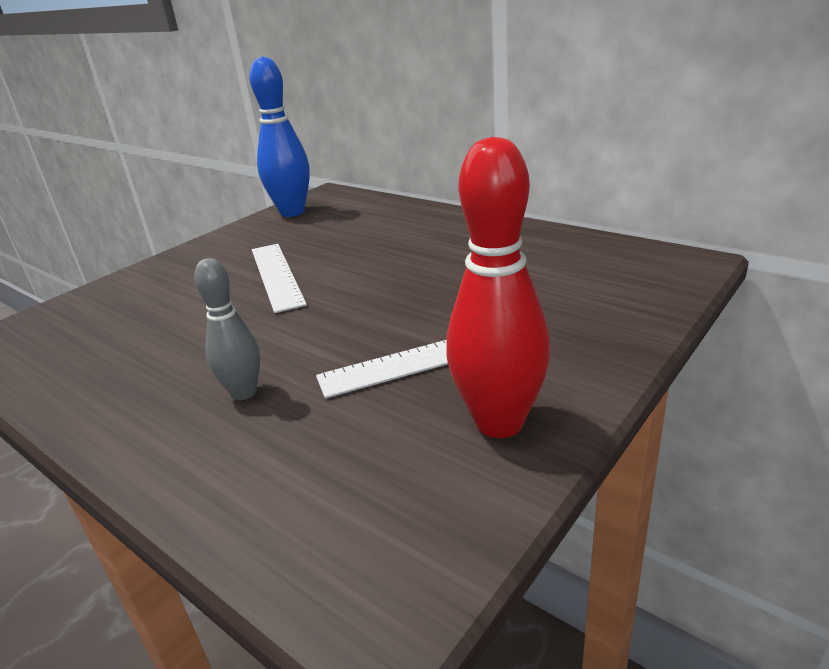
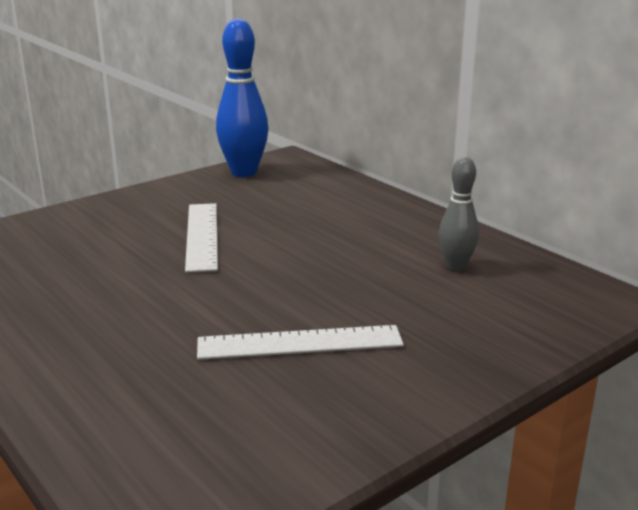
camera: 10 degrees right, 5 degrees down
(244, 392) = (130, 340): grey bowling pin -> grey bowling pin (456, 266)
(499, 422) = (339, 412): red bowling pin -> none

